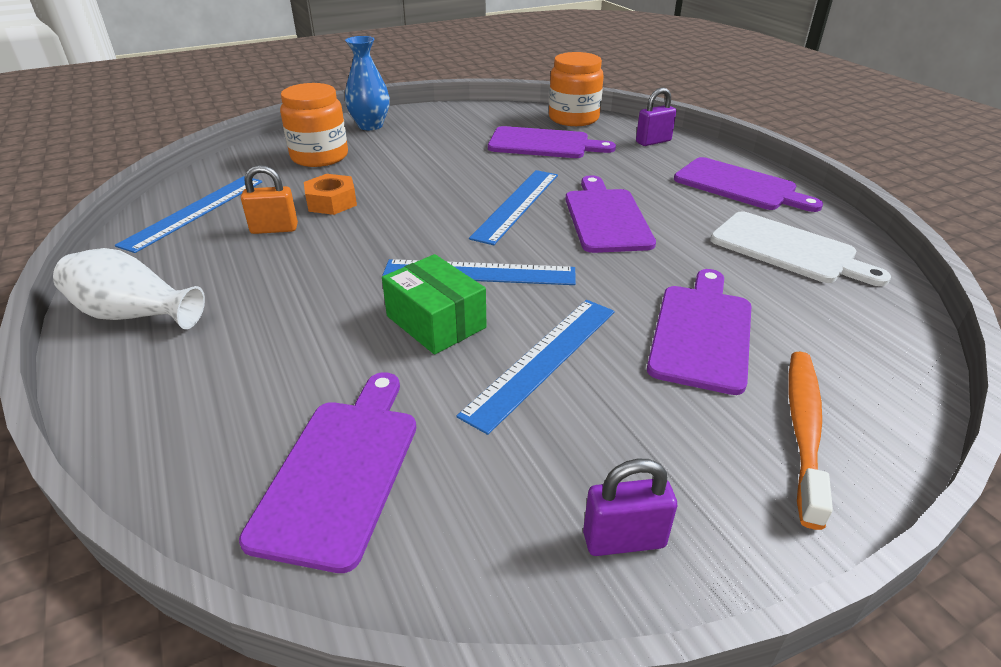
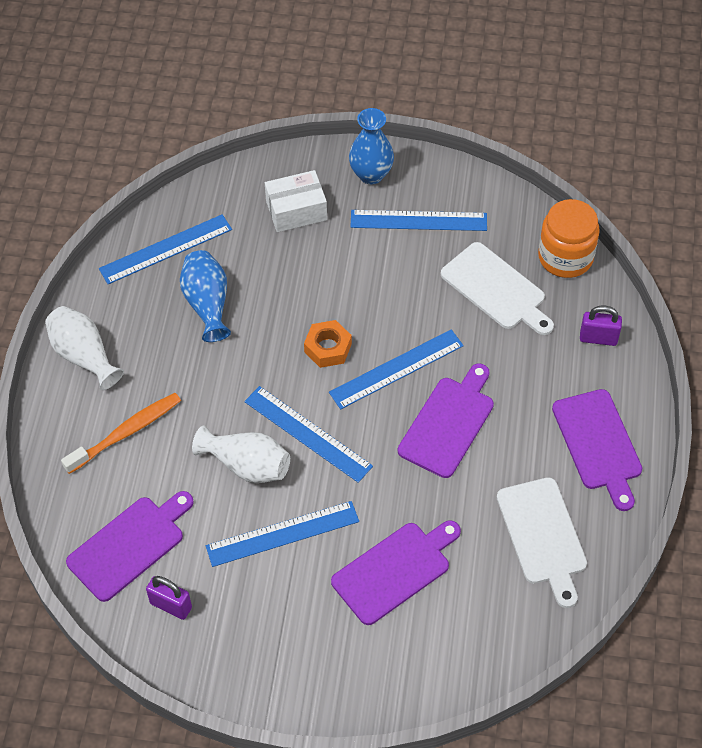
camera: 35 degrees right, 20 degrees up
(274, 229) = (207, 304): orange padlock -> blue vase
(319, 156) = (296, 210): orange jar -> white box
(331, 202) = (265, 288): orange nut -> orange nut (328, 348)
(436, 322) = (247, 465): green box -> white vase
(437, 133) = (418, 221): none -> blue ruler
(543, 144) = (496, 289): purple cutting board -> white cutting board
(624, 540) = (225, 662): purple padlock -> purple padlock (171, 605)
(803, 431) = (373, 666): orange toothbrush -> orange toothbrush (125, 433)

